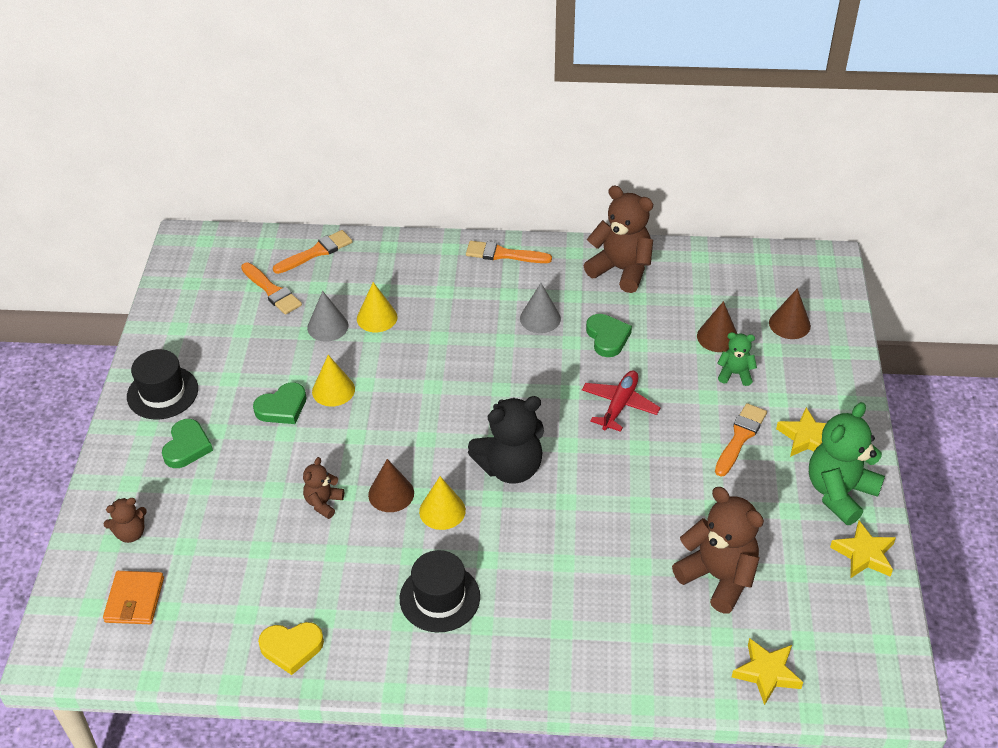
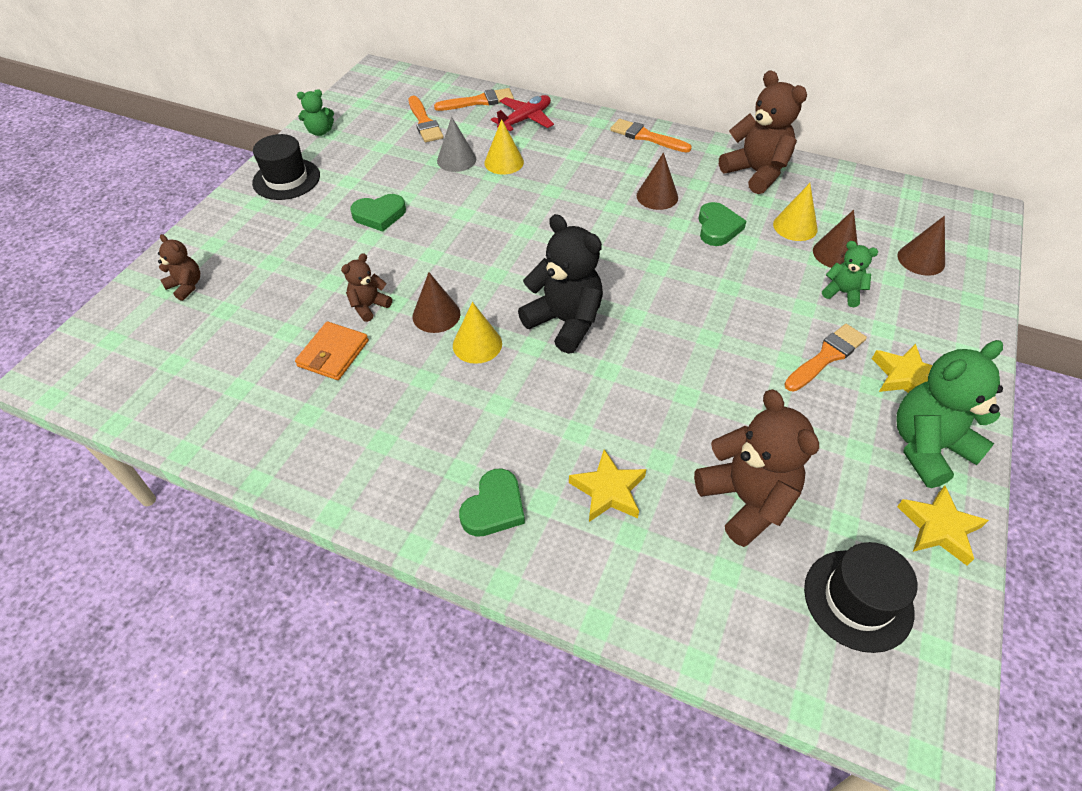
camera: 20 degrees right, 5 degrees up
(130, 533) = (186, 286): brown teddy bear -> brown teddy bear turned 135 degrees counterclockwise
(134, 600) = (151, 345): orange wallet -> orange wallet (333, 353)
(166, 329) = (320, 131): none -> green teddy bear
(187, 447) = (279, 227): green heart -> green heart (494, 507)
(291, 648) = (260, 434): yellow heart -> none
(333, 390) = (432, 212): yellow cone -> yellow cone (795, 226)
(440, 598) = (431, 429): black hat -> black hat (858, 600)
(510, 467) = (565, 322): black teddy bear -> black teddy bear turned 135 degrees counterclockwise
(540, 318) = (657, 196): grey cone -> brown cone
(619, 405) = (704, 292): red plane -> red plane (525, 119)
(767, 673) = (766, 636): yellow star -> yellow star (608, 490)

